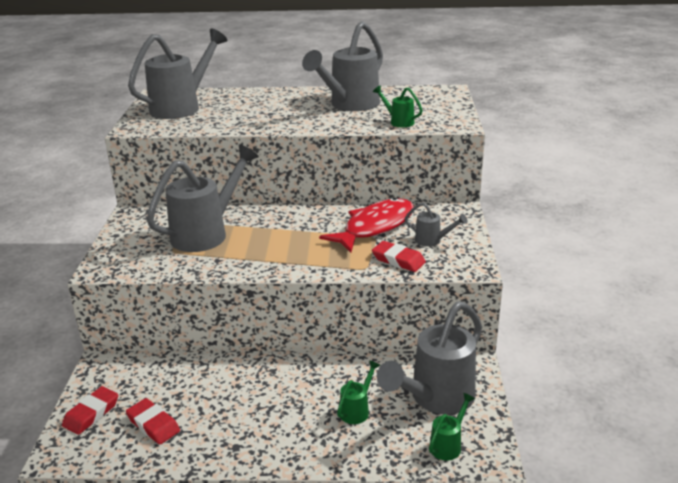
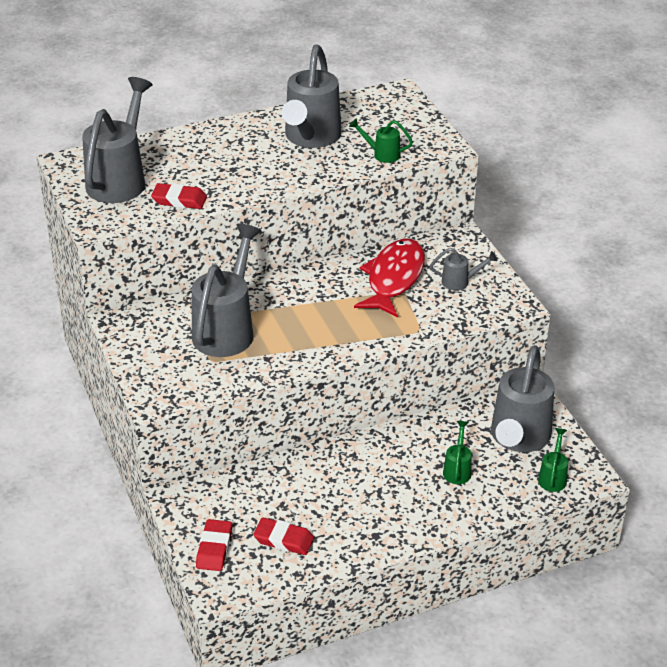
camera: 25 degrees left, 10 degrees up
(398, 260) = (443, 313): red eraser -> red eraser (179, 200)

